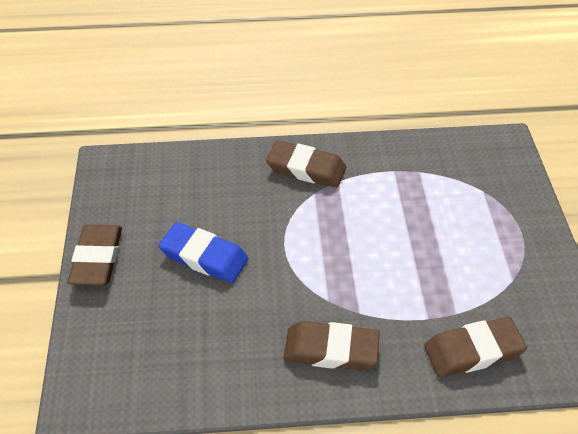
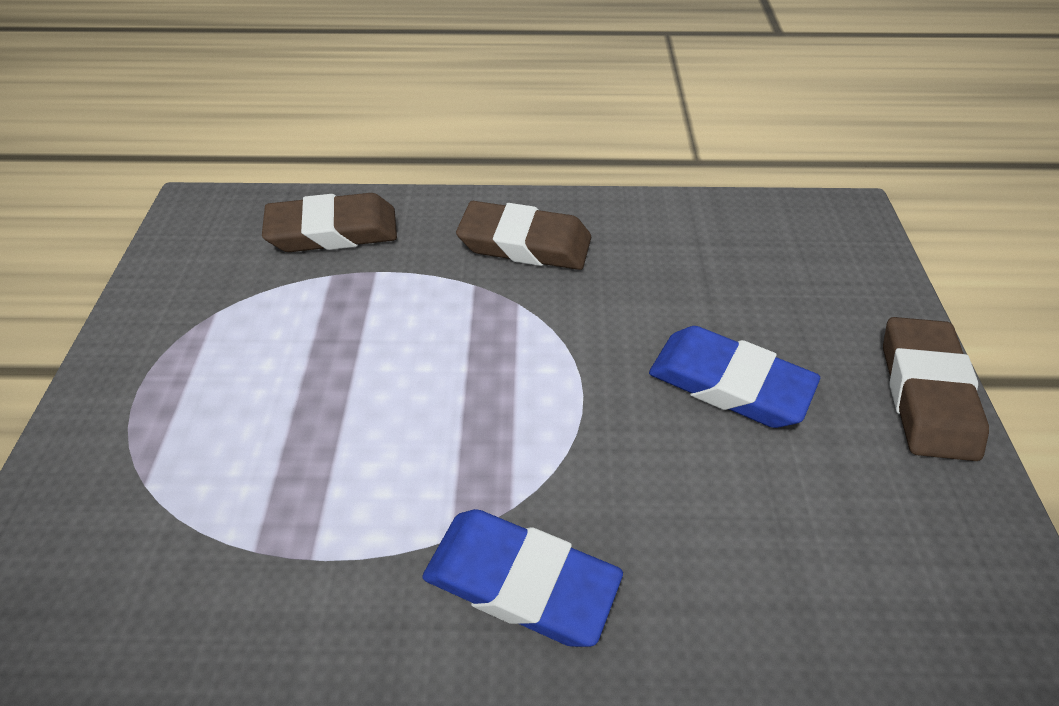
camera: 175 degrees left, 0 degrees up
(306, 168) = (520, 582): brown eraser -> blue eraser

